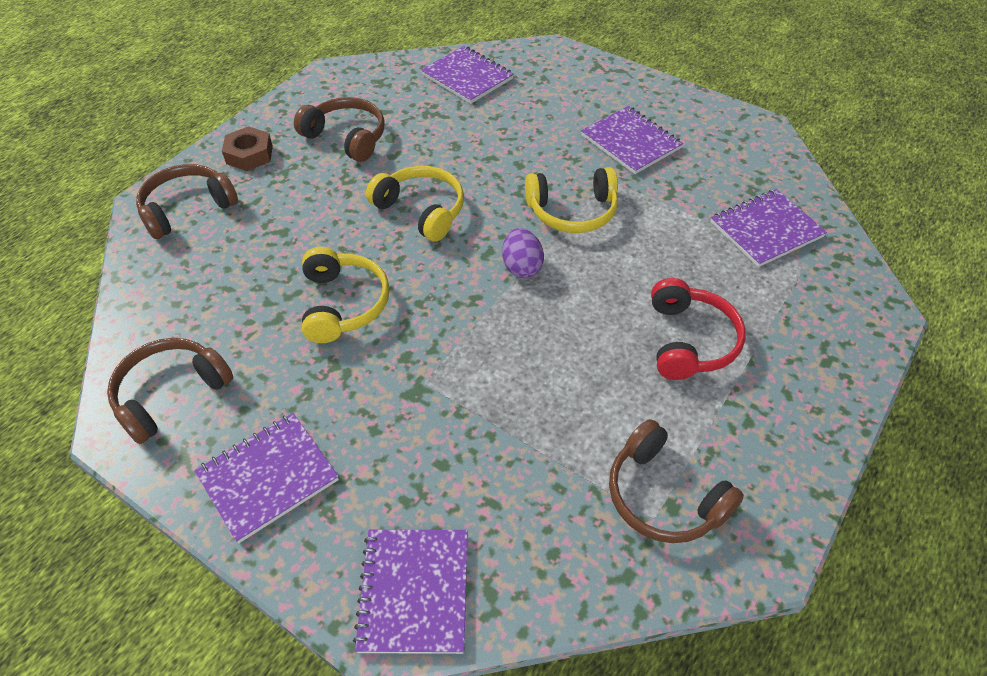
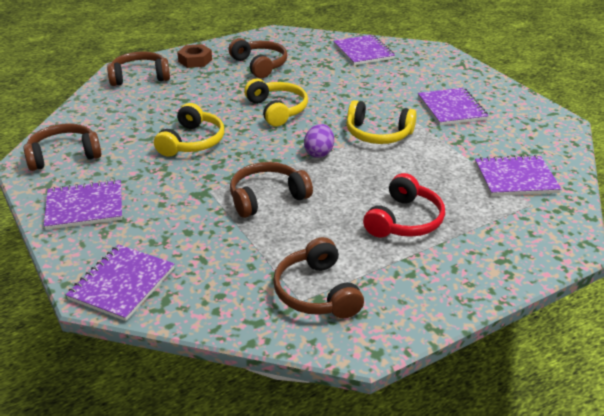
camera: 25 degrees right, 15 degrees down
(506, 366) = (267, 197): none -> brown headphones

